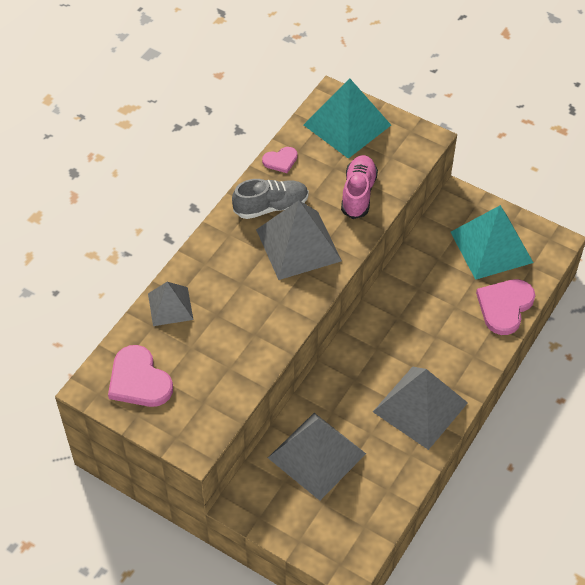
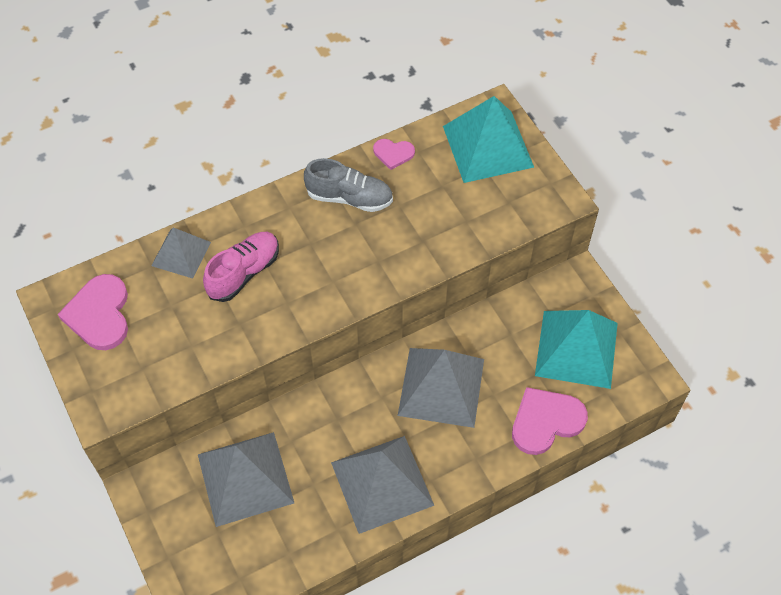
camera: 30 degrees right, 5 degrees up
(298, 245) = (348, 251): grey pyramid -> grey pyramid (441, 387)
(358, 193) = (447, 225): pink shoe -> pink shoe (244, 273)

